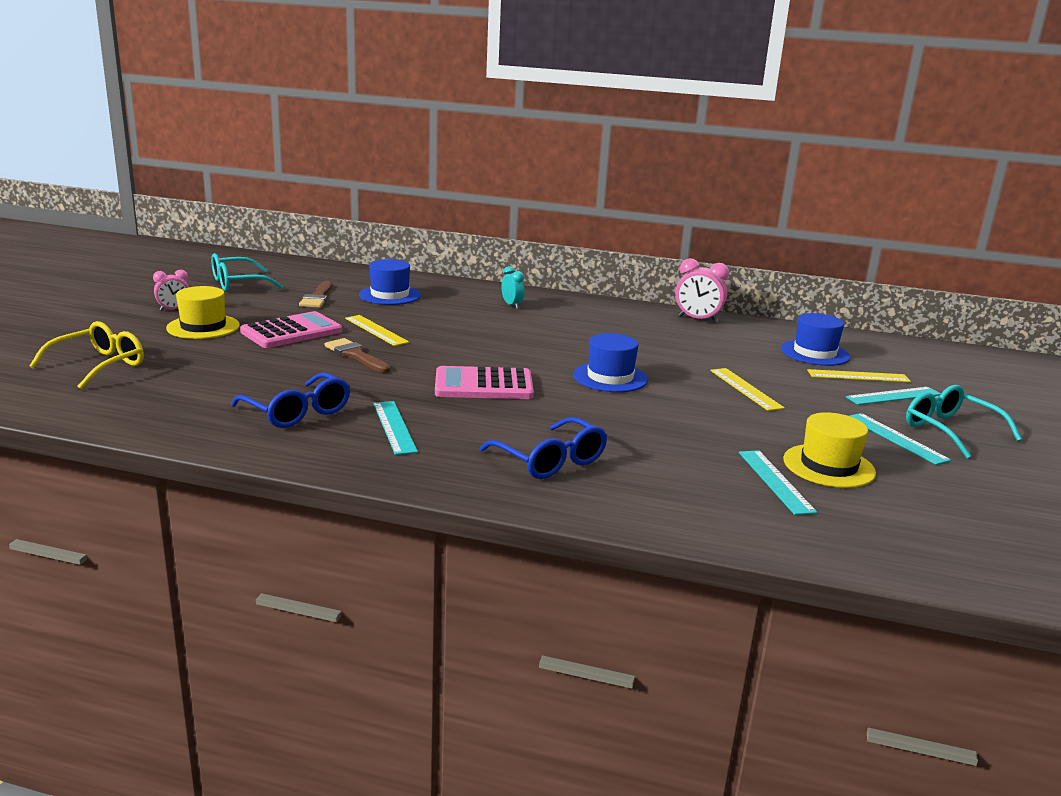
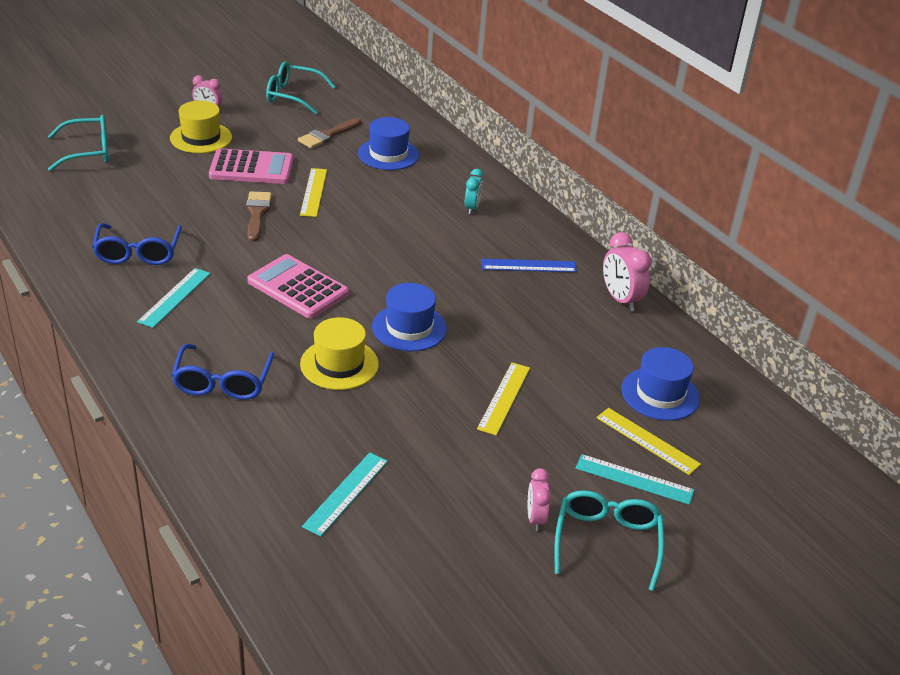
camera: 40 degrees right, 15 degrees up
(98, 365) = (88, 152): yellow glasses -> turquoise glasses
(611, 321) = (528, 266): none -> blue ruler
(828, 466) = (416, 506): yellow hat -> yellow hat (339, 364)
(896, 438) = (535, 518): turquoise ruler -> pink clock

